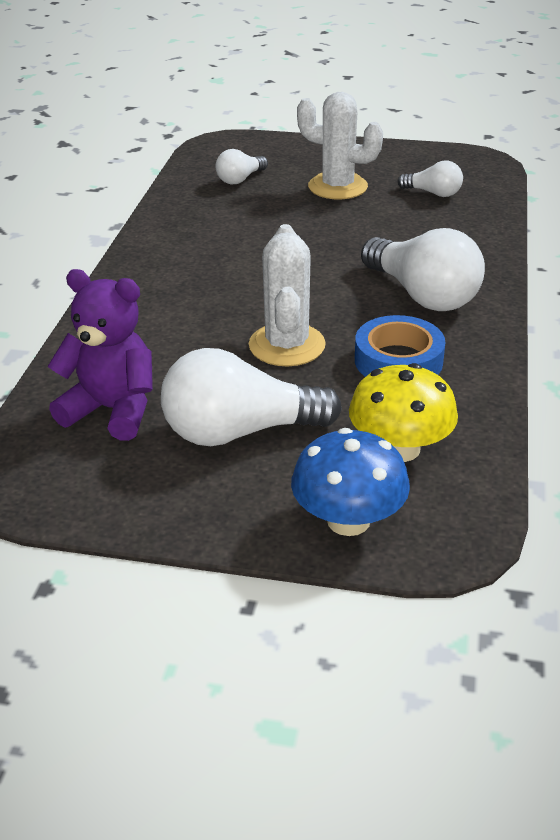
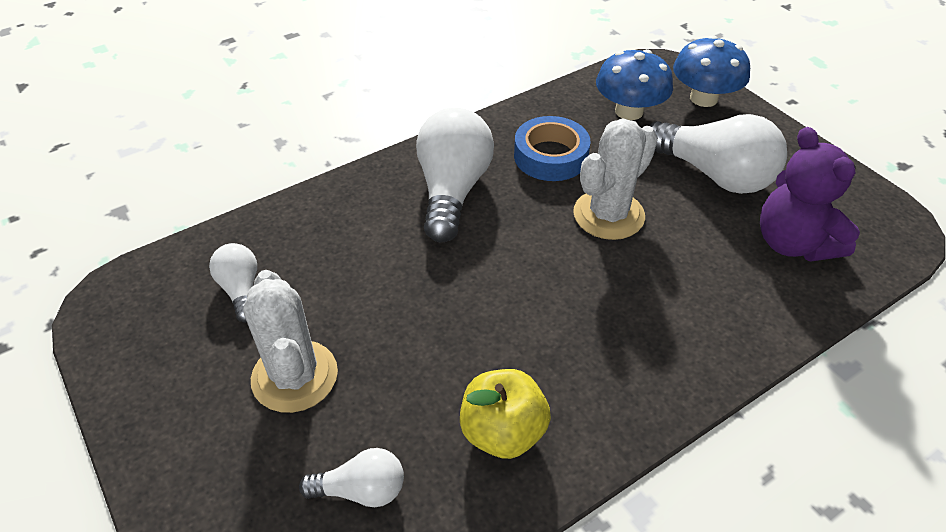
camera: 135 degrees left, 10 degrees up
(201, 221) = (503, 432): none -> yellow apple
(400, 449) = (629, 111): yellow mushroom -> blue mushroom

